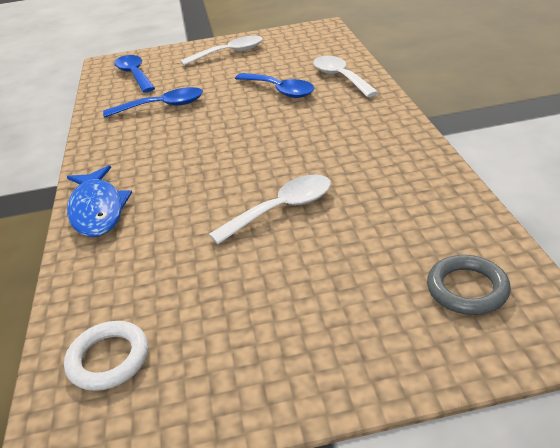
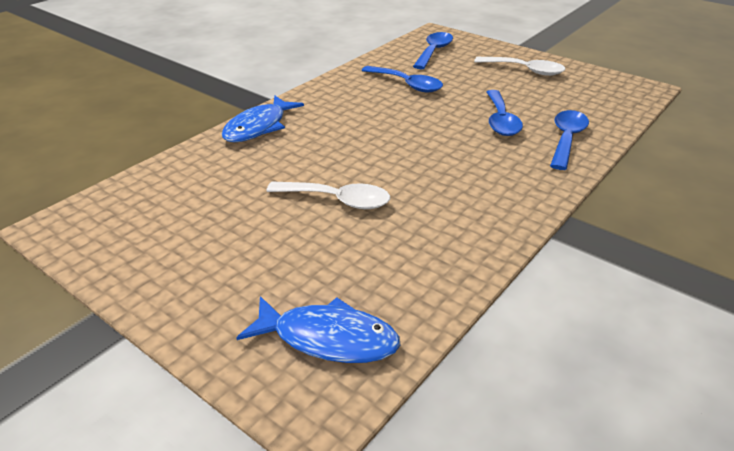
camera: 45 degrees right, 0 degrees up
(108, 359) = (128, 207): white ring -> none
(340, 77) = (566, 139): white spoon -> blue spoon
(467, 289) = (328, 338): grey ring -> blue fish

